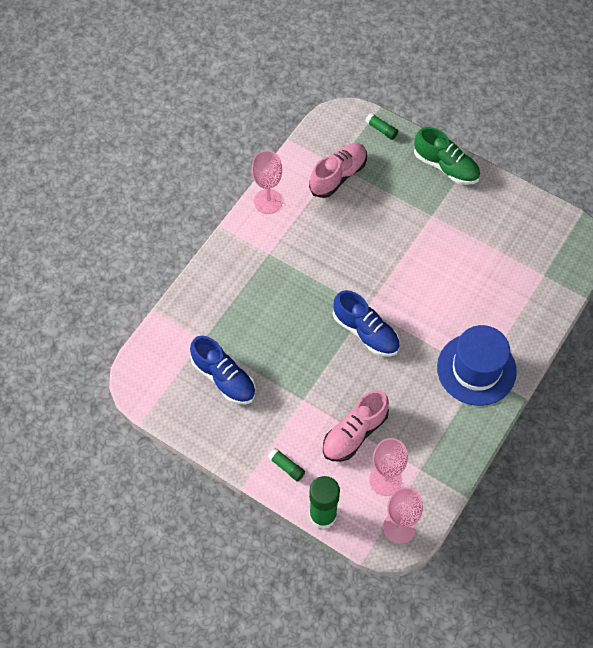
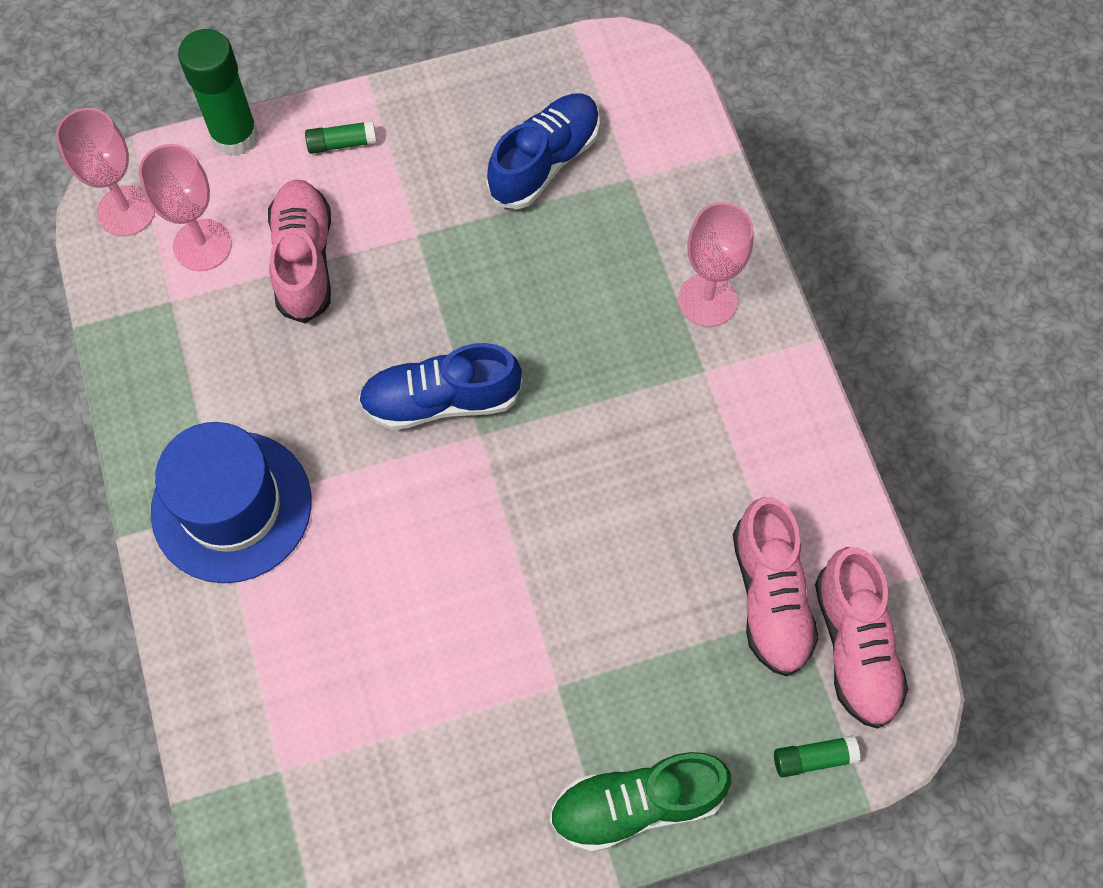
camera: 130 degrees right, 5 degrees up
(224, 378) = (544, 162): blue shoe -> blue shoe turned 135 degrees clockwise
(268, 201) = (808, 443): pink goblet -> pink goblet (707, 300)
(332, 141) = (855, 646): none -> pink shoe

